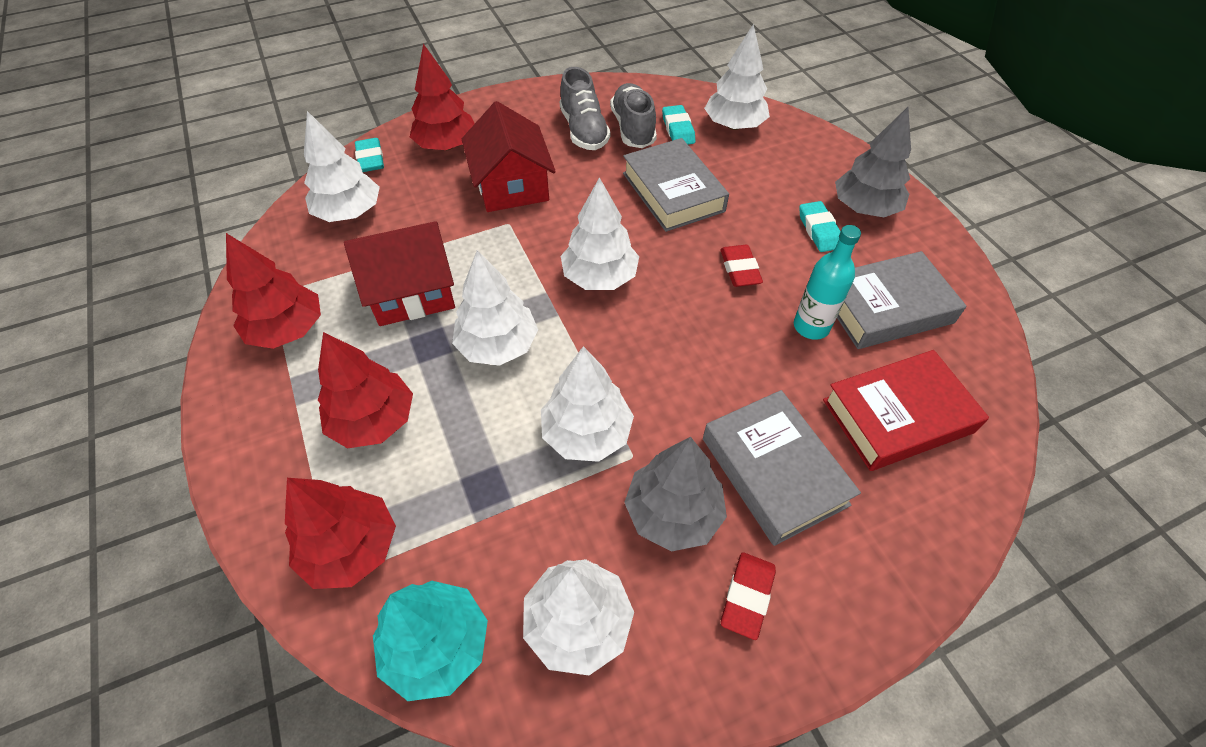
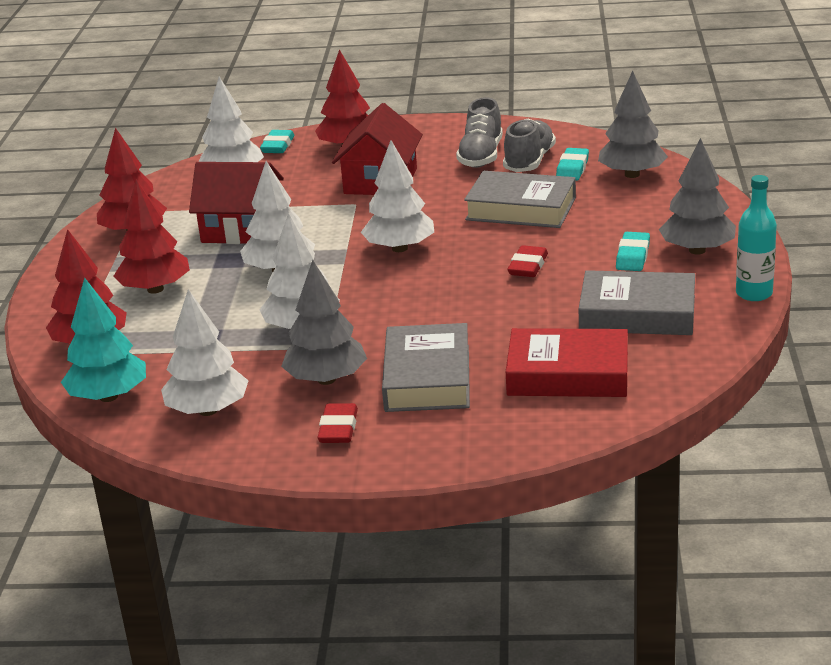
camera: 30 degrees right, 25 degrees down
(673, 192) = (521, 209): grey book -> grey book turned 75 degrees counterclockwise
(734, 125) = (632, 174): white tree -> grey tree
(747, 596) = (338, 429): red eraser -> red eraser turned 45 degrees counterclockwise
(811, 326) = (553, 311): turquoise bottle -> turquoise bottle (754, 293)

